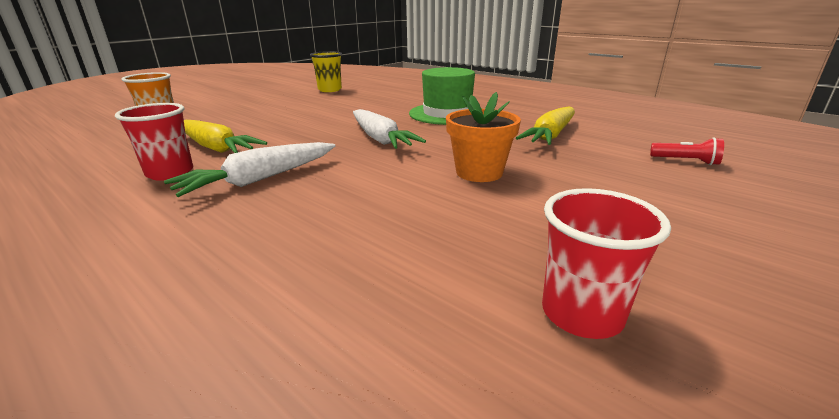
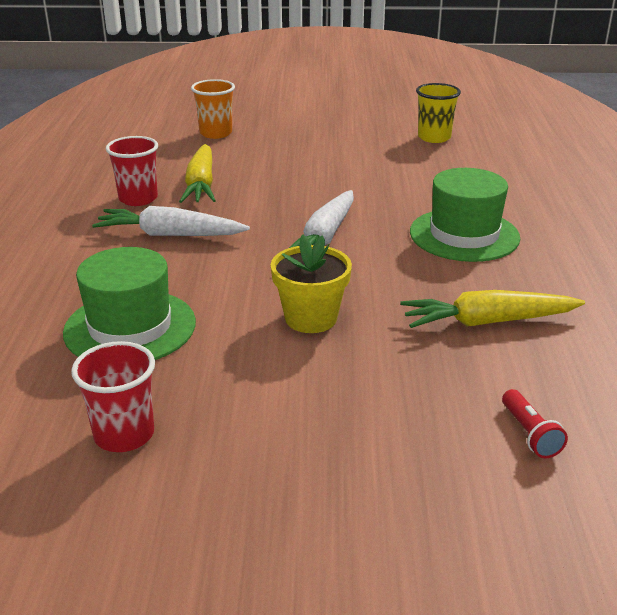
camera: 50 degrees right, 5 degrees up
(377, 244) = (130, 327): none -> green hat
(479, 172) = (311, 318): orange flower pot -> yellow flower pot

